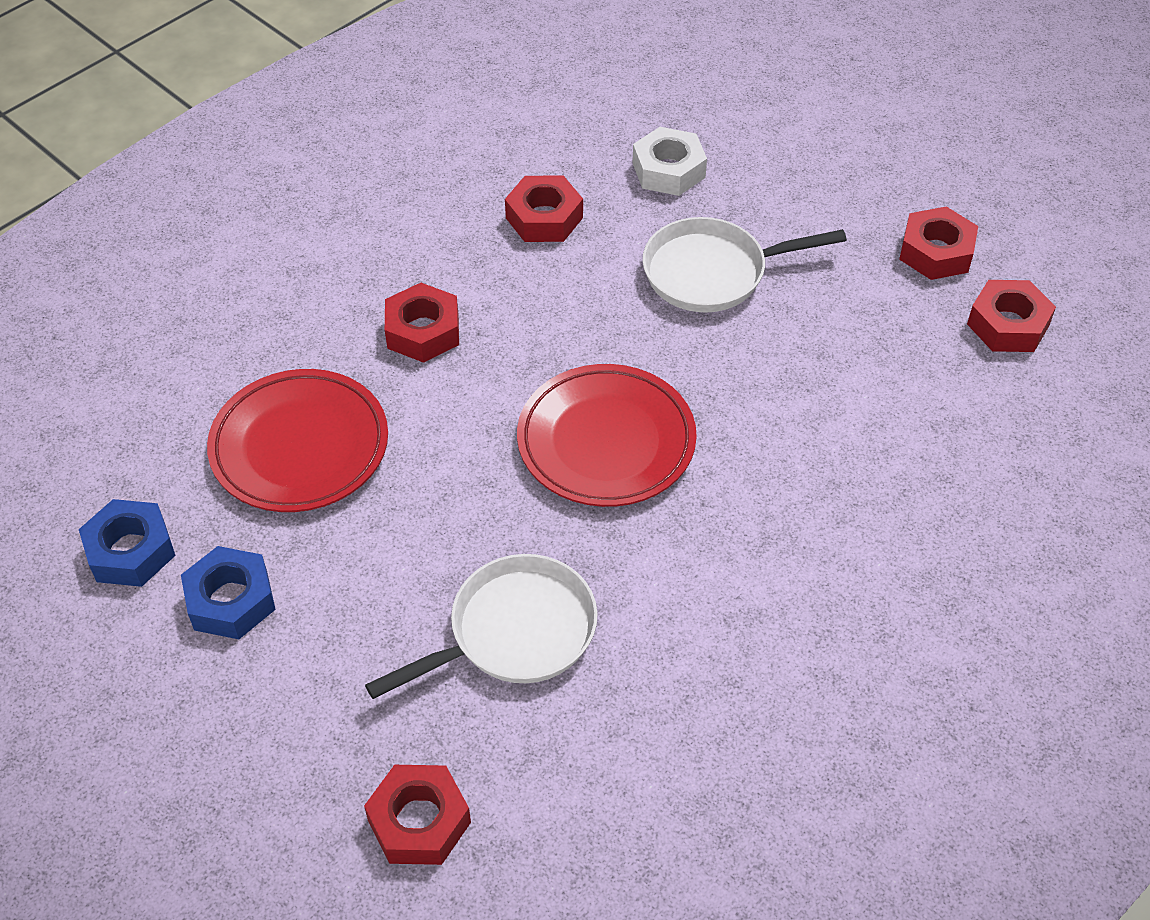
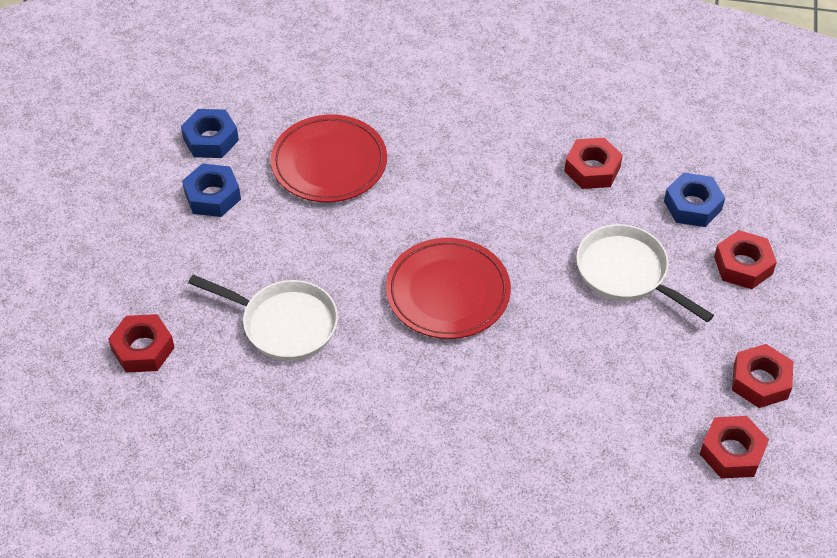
camera: 55 degrees right, 0 degrees up
(423, 331) = (453, 166): red nut -> red nut (743, 265)
(668, 170) = (692, 205): white nut -> blue nut

